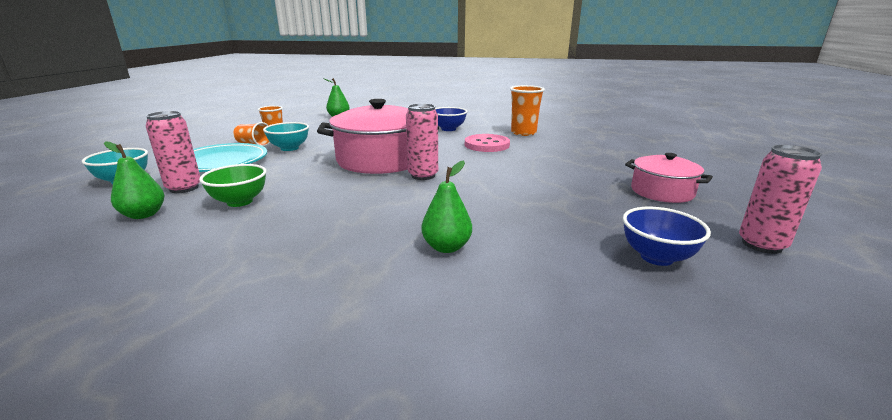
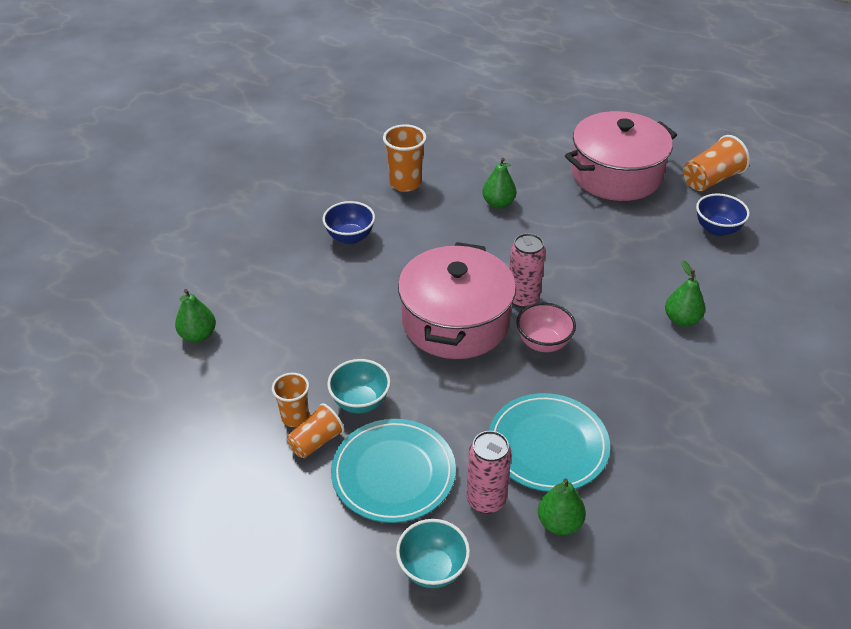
camera: 70 degrees left, 20 degrees up
(240, 202) = (547, 446): green bowl -> turquoise plate
(370, 188) = (543, 343): none -> pink bowl
(487, 145) = (439, 226): pink button -> none
(539, 156) = (498, 203): none -> green pear
(662, 192) = (616, 174): pink pot -> pink pot, size x1.82
(761, 245) = (711, 180): pink can -> orange cup

